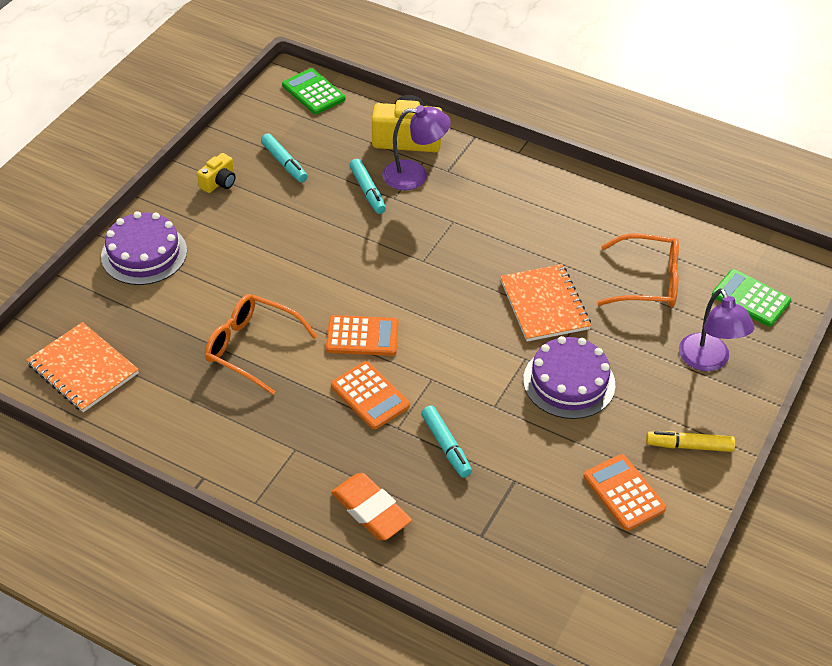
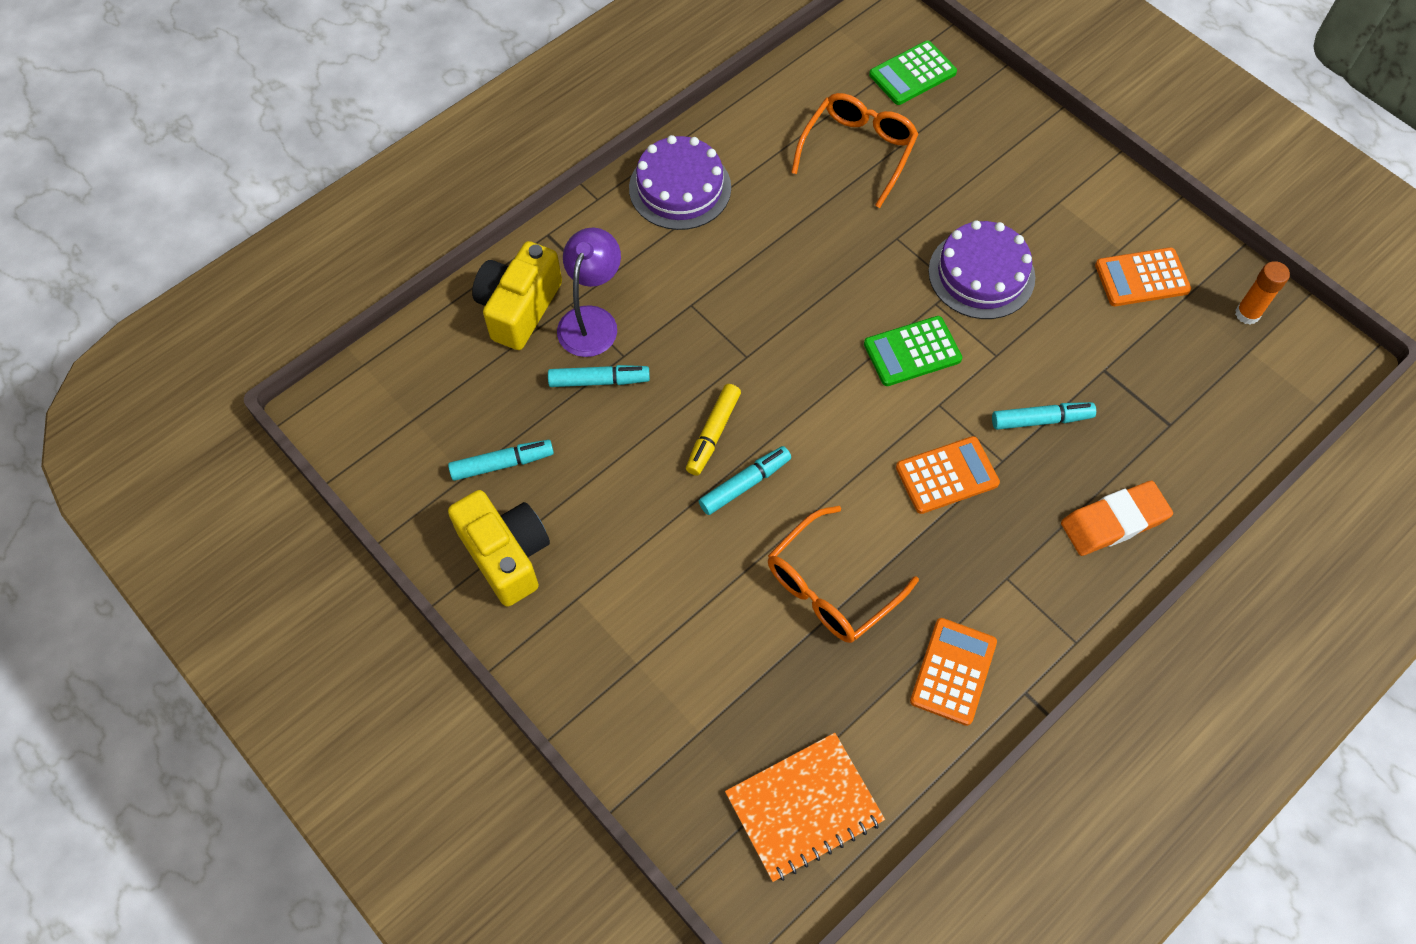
camera: 70 degrees left, 15 degrees up
(144, 253) = (611, 684): purple cake -> purple cake (680, 188)
(219, 182) = (506, 555): yellow camera -> yellow camera, size x1.84
(313, 92) = (371, 390): green calculator -> green calculator (912, 351)
(316, 284) = (745, 484): none -> turquoise marker
(362, 336) = (850, 457): orange calculator -> orange calculator (953, 671)
(544, 305) = (860, 258): orange notebook -> none
(626, 578) = (1247, 314): none -> orange glue stick
(689, 446) = (1095, 201): yellow marker -> yellow marker (713, 433)
(708, 361) = (987, 142): purple lamp -> none

